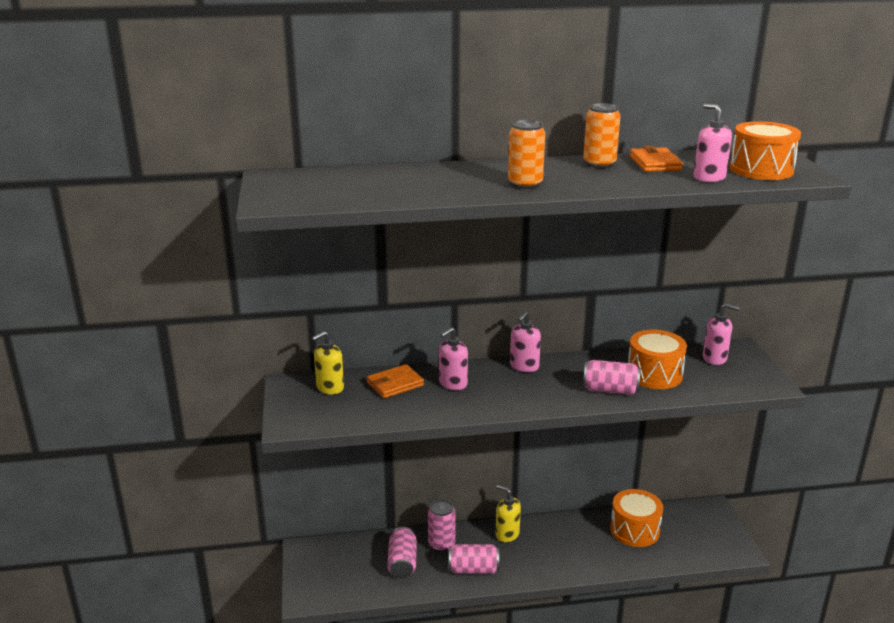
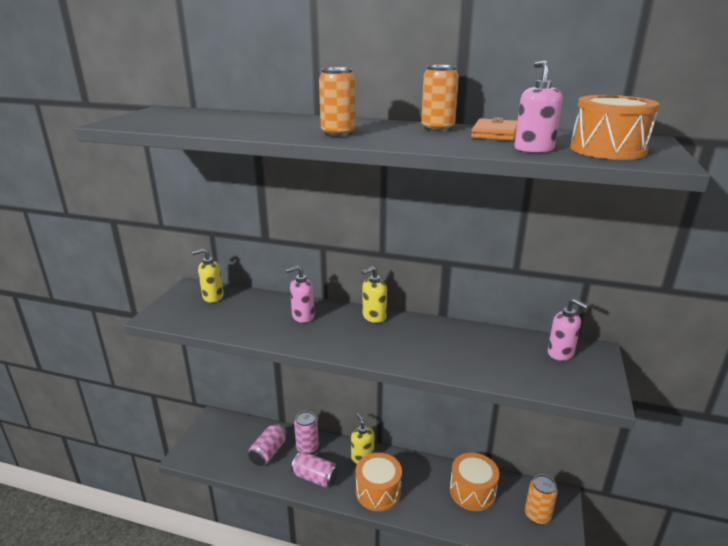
camera: 25 degrees right, 0 degrees up
(395, 384) = (260, 306): orange wallet -> none
(524, 366) = (374, 316): pink soap dispenser -> yellow soap dispenser
(610, 390) = (429, 356): pink can -> none
(654, 374) = (485, 353): orange drum -> orange drum (378, 491)
(703, 531) = (537, 515): none -> orange can

